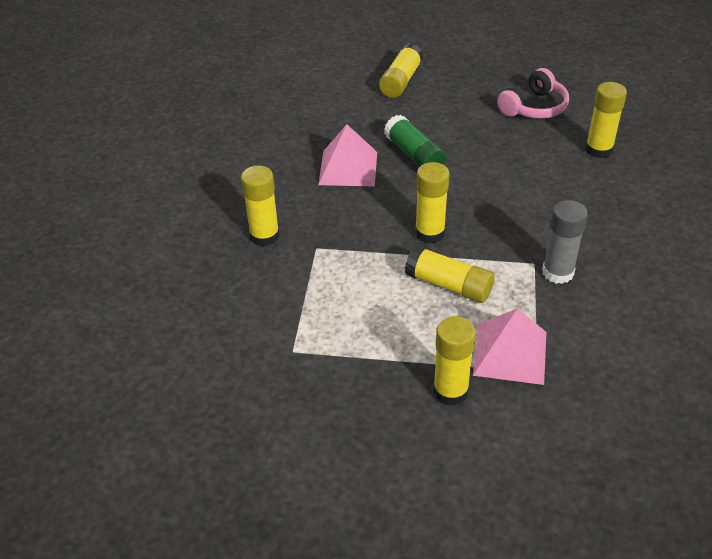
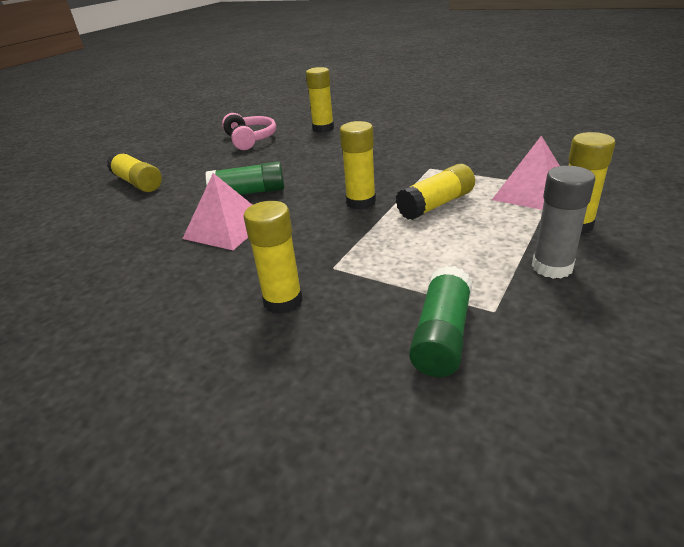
camera: 65 degrees left, 10 degrees down
(254, 327) = (441, 335): none -> green glue stick
(557, 272) = (446, 161): grey glue stick -> grey glue stick (552, 267)

